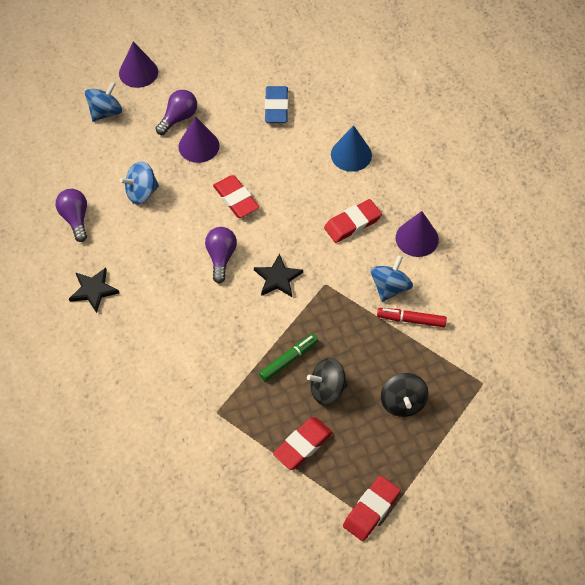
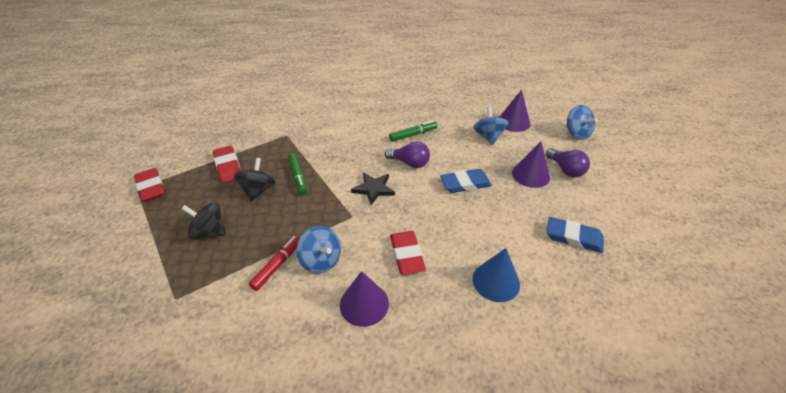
camera: 110 degrees right, 15 degrees down
(75, 218) = (474, 106): purple light bulb -> none
(93, 290) = (412, 104): black star -> none
(138, 72) = (623, 157): purple cone -> purple cone (513, 122)
(164, 269) = (413, 134): none -> green marker
(236, 199) = (465, 184): red eraser -> blue eraser

